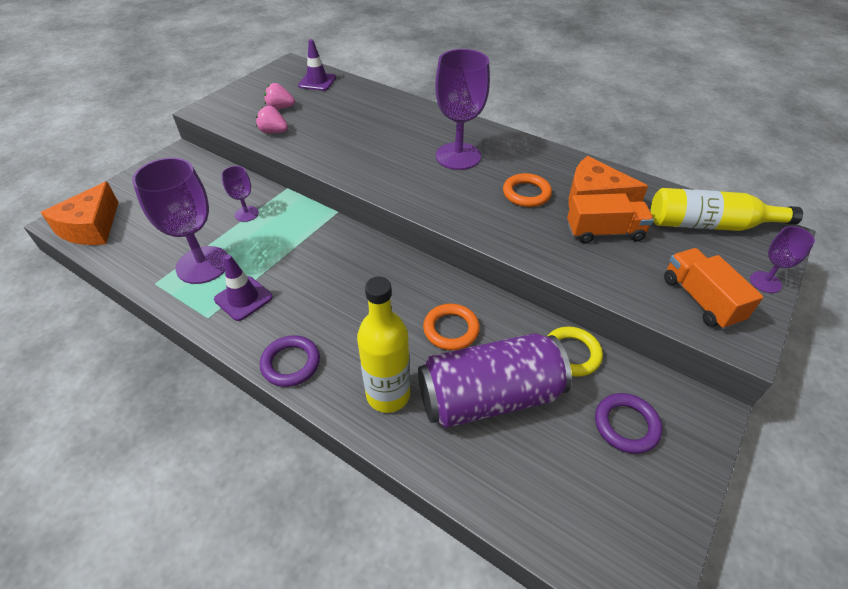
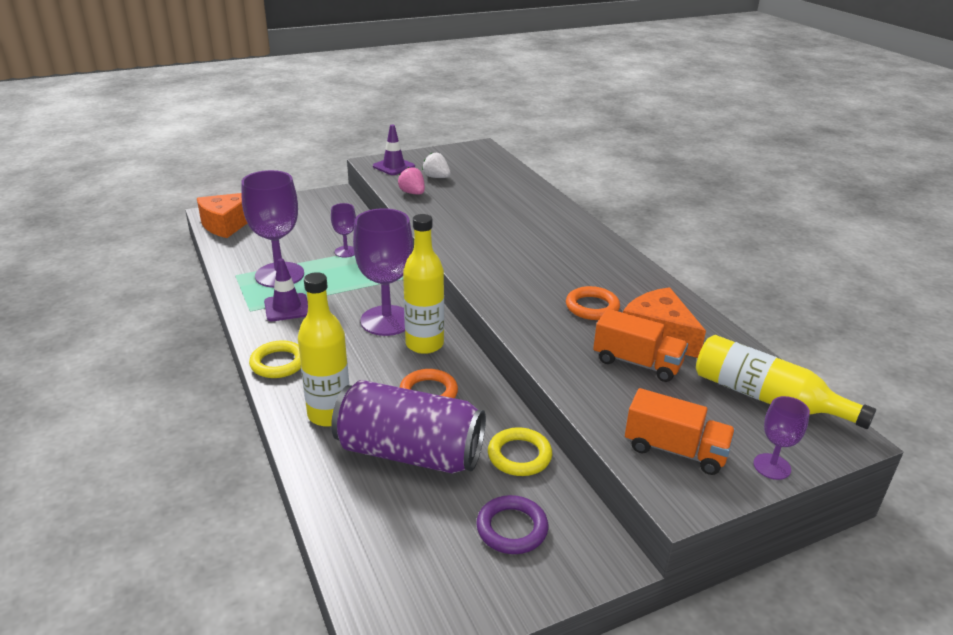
camera: 30 degrees right, 15 degrees down
(280, 108) = (436, 177): pink strawberry -> white strawberry
(291, 363) = (278, 363): purple ring -> yellow ring
(317, 82) = (490, 166): purple traffic cone -> purple traffic cone (393, 166)
(404, 282) = (424, 344): none -> yellow bottle
(458, 156) = (558, 258): purple goblet -> purple goblet (387, 320)
(700, 300) = (675, 450): orange truck -> orange truck turned 105 degrees clockwise

